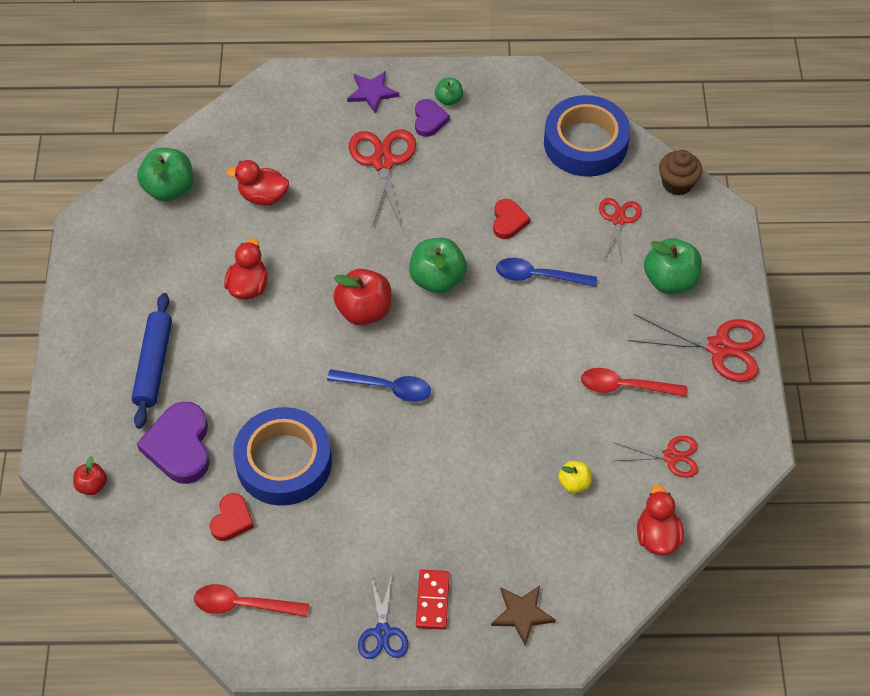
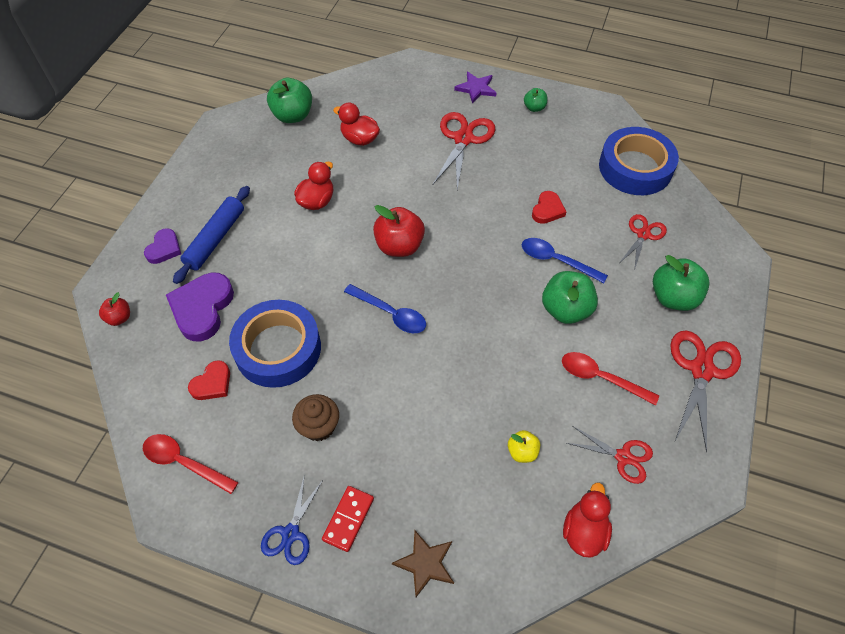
camera: 20 degrees right, 0 degrees up
(429, 120) = (512, 118): purple heart -> purple heart (164, 248)
(437, 279) = (470, 238): green apple -> green apple (565, 310)
(677, 183) = (705, 220): brown cupcake -> brown cupcake (319, 426)
(719, 348) = (701, 370): red scissors -> red scissors turned 105 degrees counterclockwise

